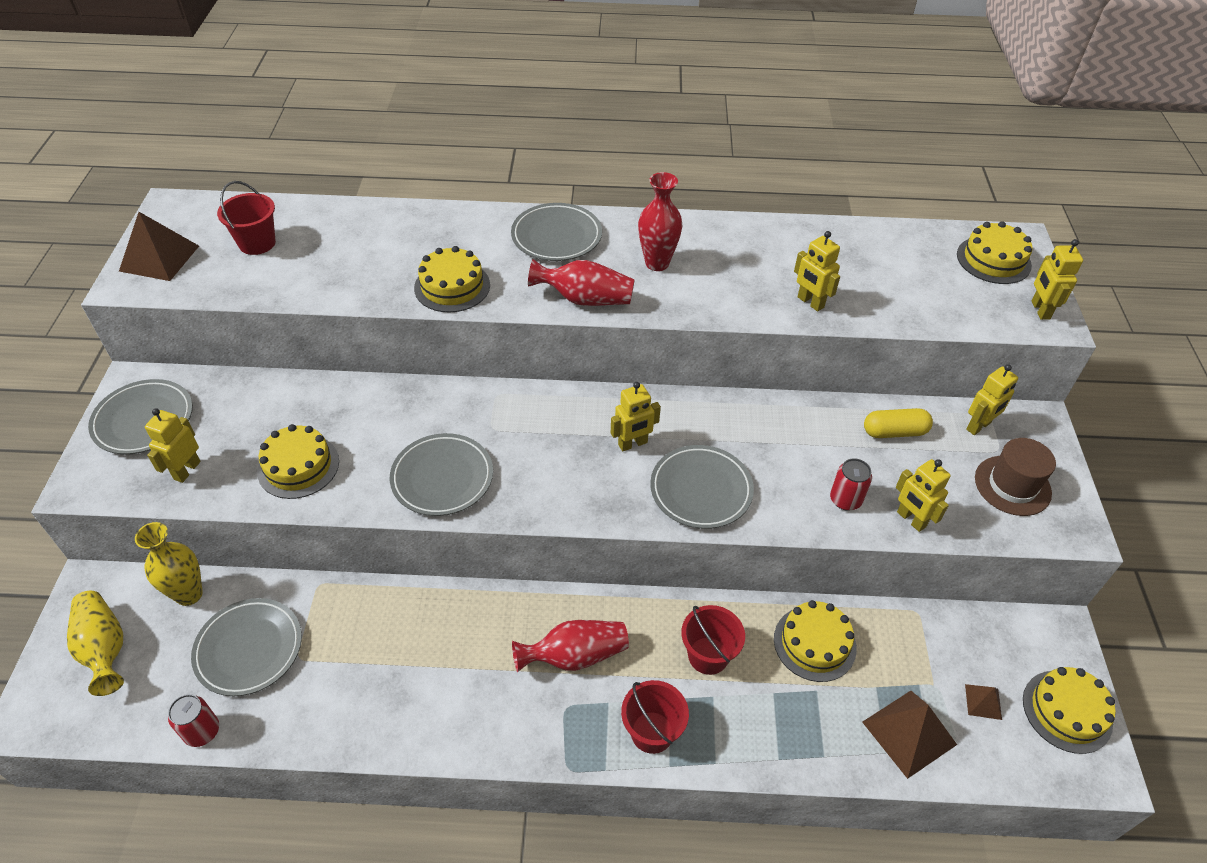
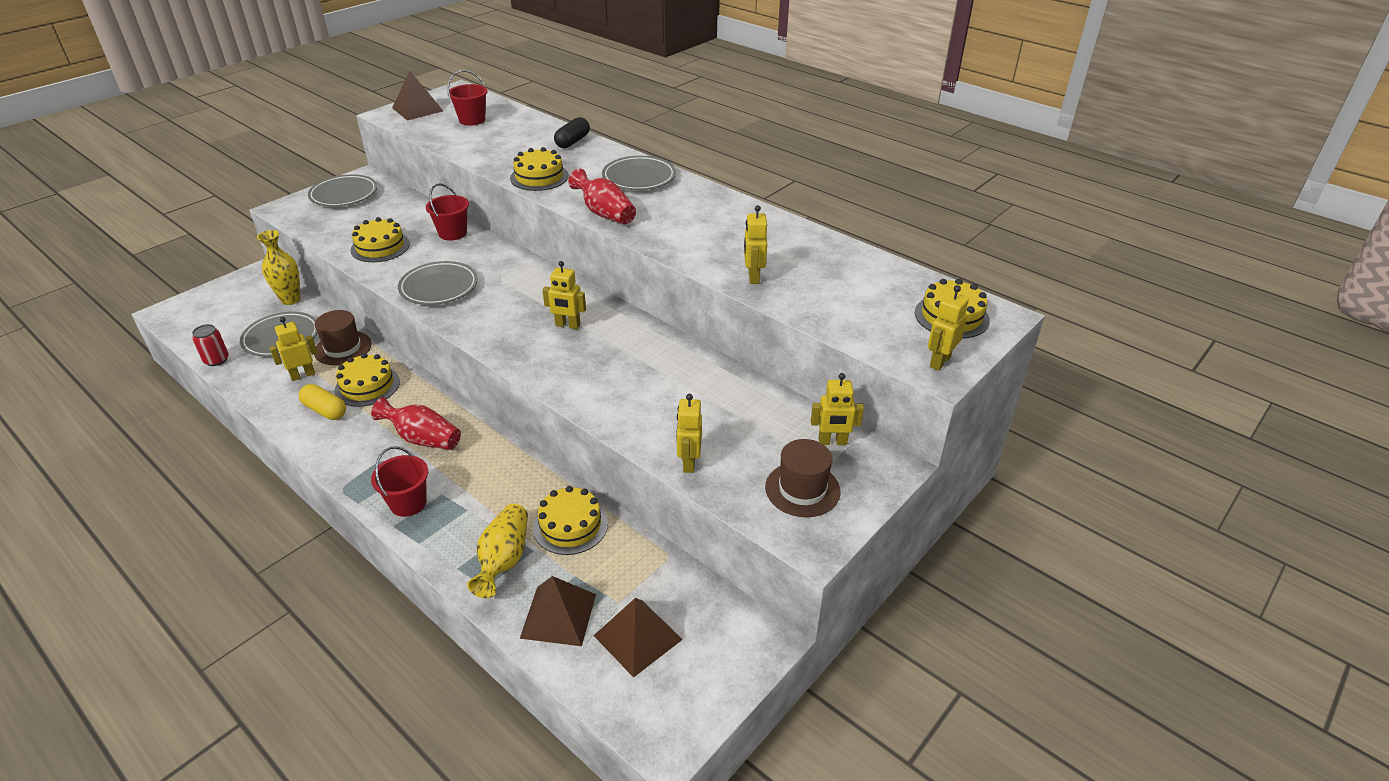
camera: 40 degrees right, 10 degrees down
(104, 649) = (228, 302): yellow vase -> yellow vase (504, 560)
(187, 470) = (331, 224): yellow robot -> yellow robot (303, 375)
(344, 613) = (343, 348): none -> brown hat
(422, 221) = (573, 142): none -> black capsule
(657, 263) = (681, 215): red vase -> none
(701, 490) = (572, 369): grey plate -> none
(708, 655) = (495, 488): red bucket -> red bucket (452, 233)
(845, 499) = (659, 426): red can -> none
(894, 432) = (757, 410): yellow capsule -> yellow capsule (325, 410)
(983, 701) = (638, 637): brown pyramid -> brown pyramid, size x1.97
(1067, 711) = (694, 689): yellow cake -> yellow cake (367, 386)

